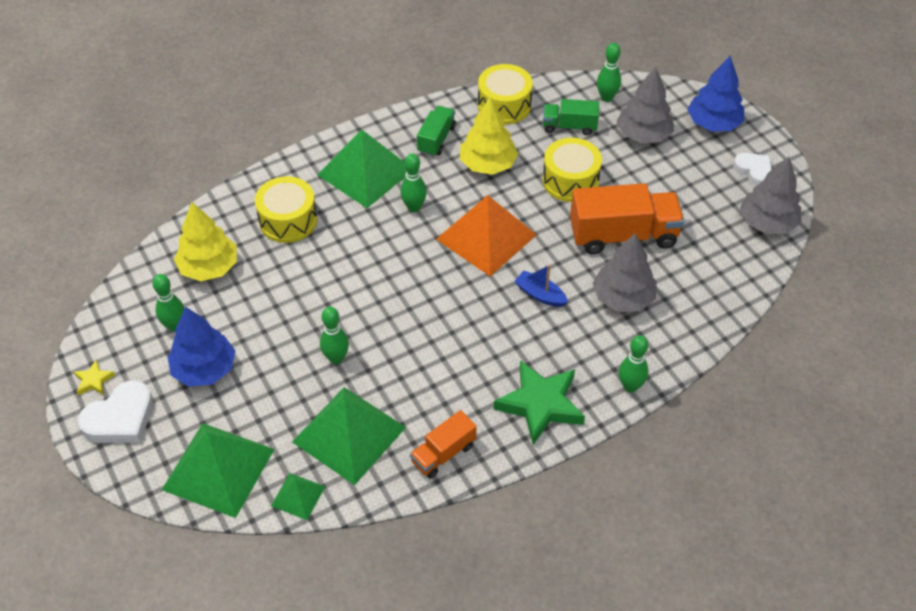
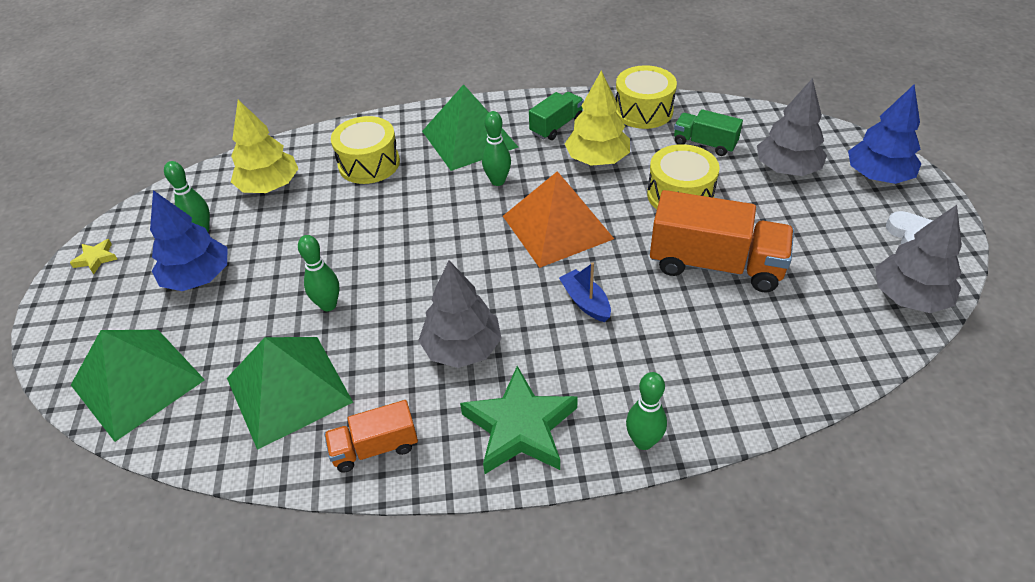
camera: 25 degrees right, 5 degrees down
(120, 418) = (90, 301): white heart -> none
(298, 496) = (192, 440): green pyramid -> none
(606, 97) = (759, 126): green bowling pin -> none
(623, 298) = (683, 333): grey tree -> grey tree (462, 348)

